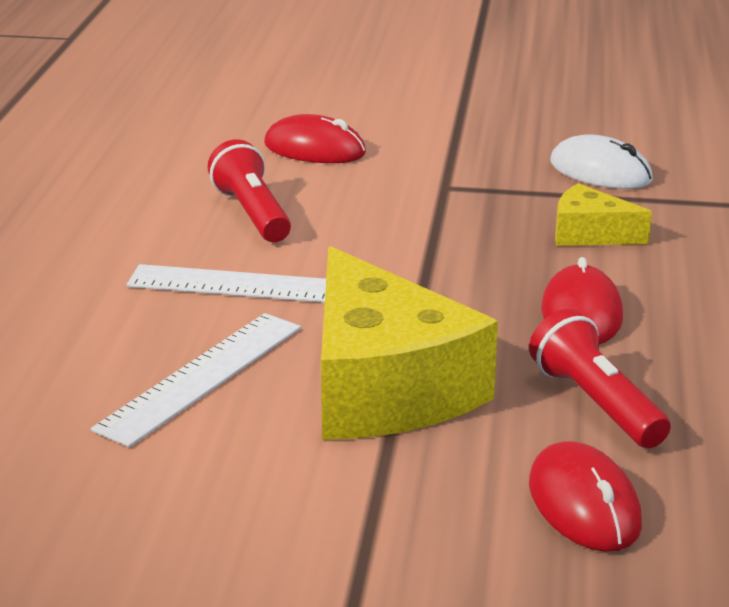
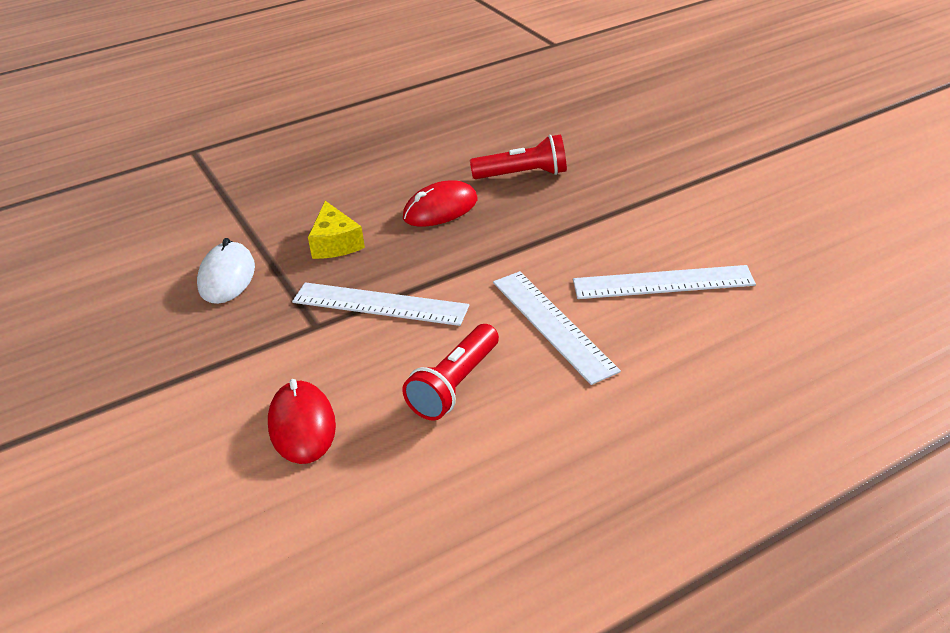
camera: 125 degrees left, 10 degrees up
(384, 387) = (589, 228): yellow cheese -> none
(432, 221) = (380, 304): none -> white ruler
(584, 504) = (601, 150): red mouse -> none
(595, 404) = (523, 174): red flashlight -> red flashlight turned 120 degrees counterclockwise

